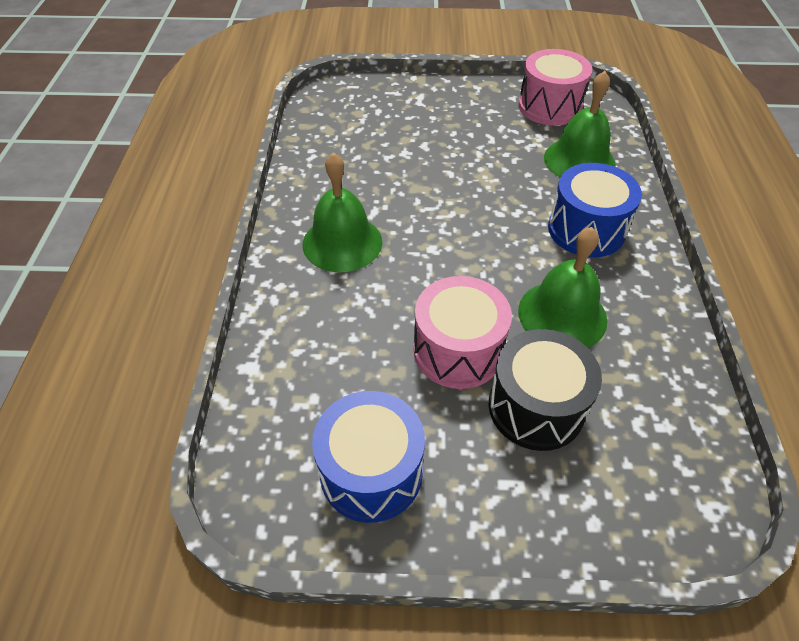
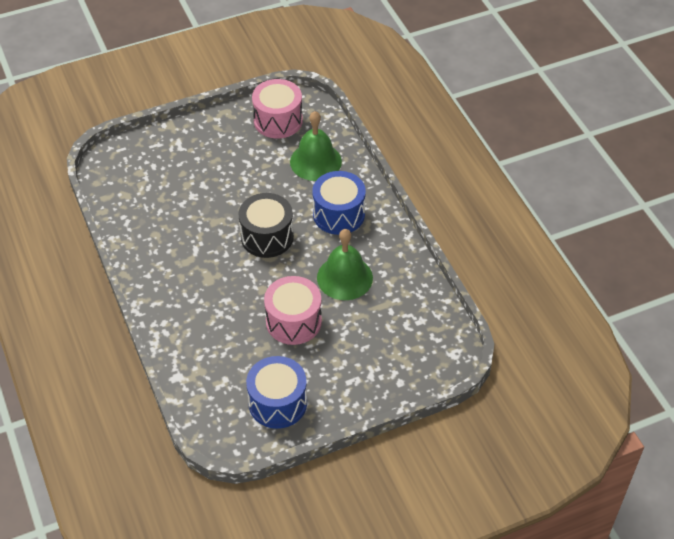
camera: 25 degrees left, 0 degrees up
(342, 242) = (187, 279): green bell -> none
(536, 407) = (350, 336): black drum -> black drum (267, 237)

